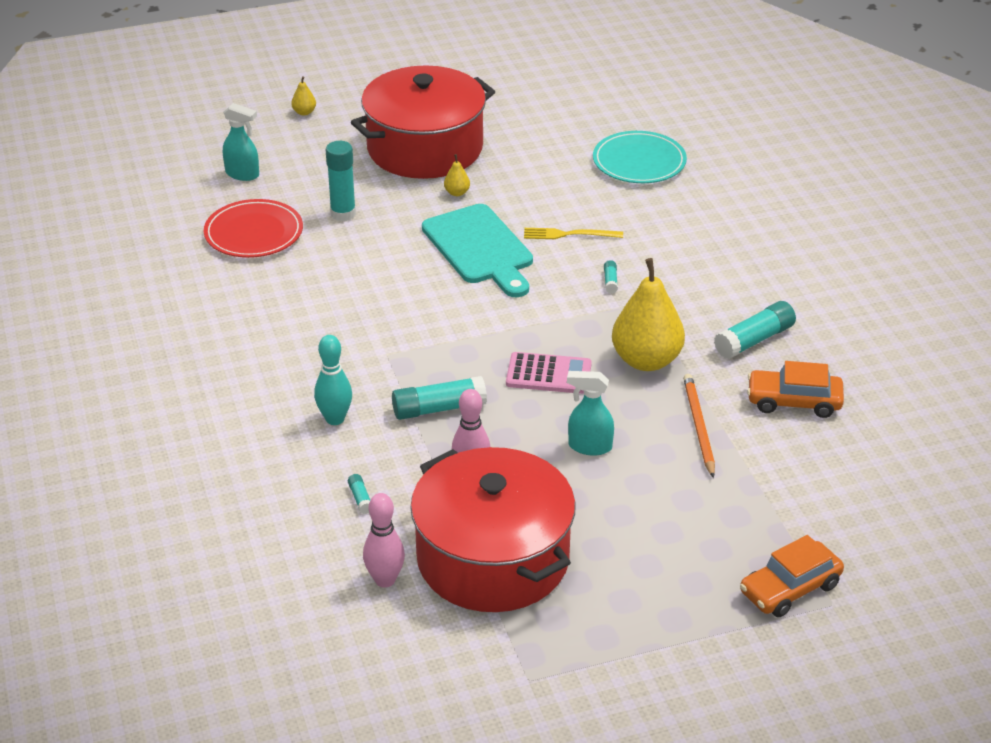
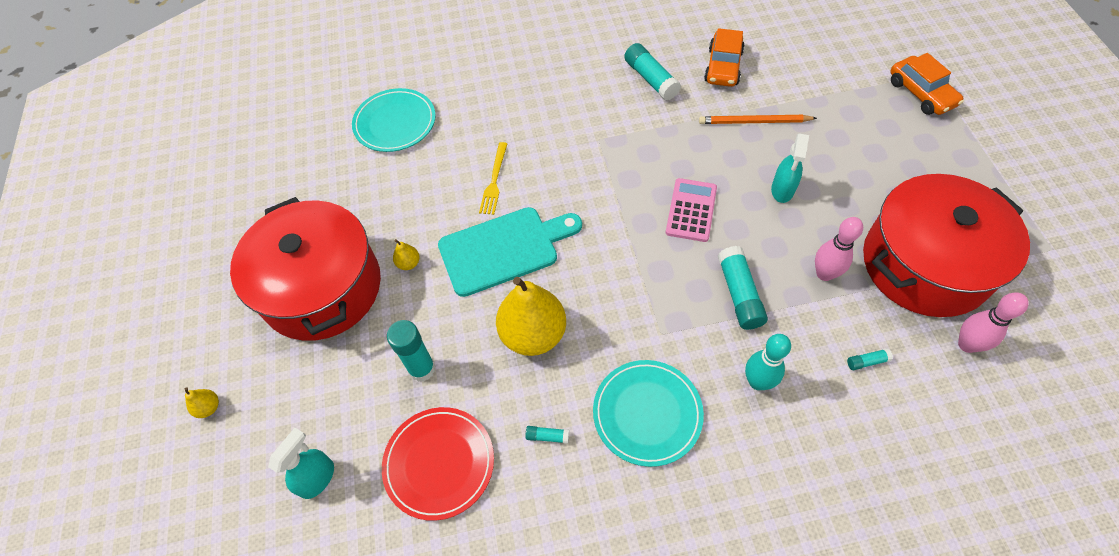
camera: 80 degrees left, 20 degrees up
(300, 347) = (647, 413): none -> turquoise plate
(610, 281) = (567, 158): turquoise glue stick -> turquoise glue stick (547, 436)
(646, 360) = (674, 145): yellow pear -> yellow pear (533, 334)

